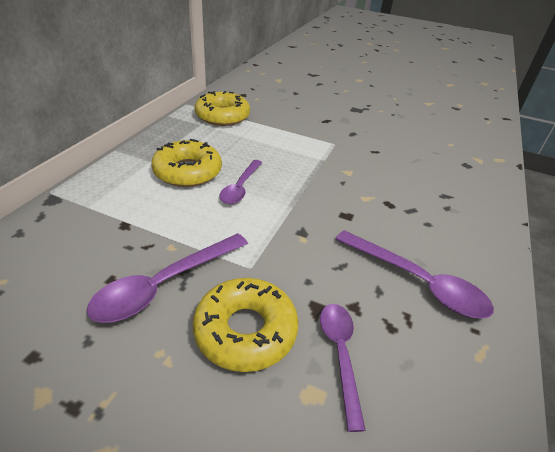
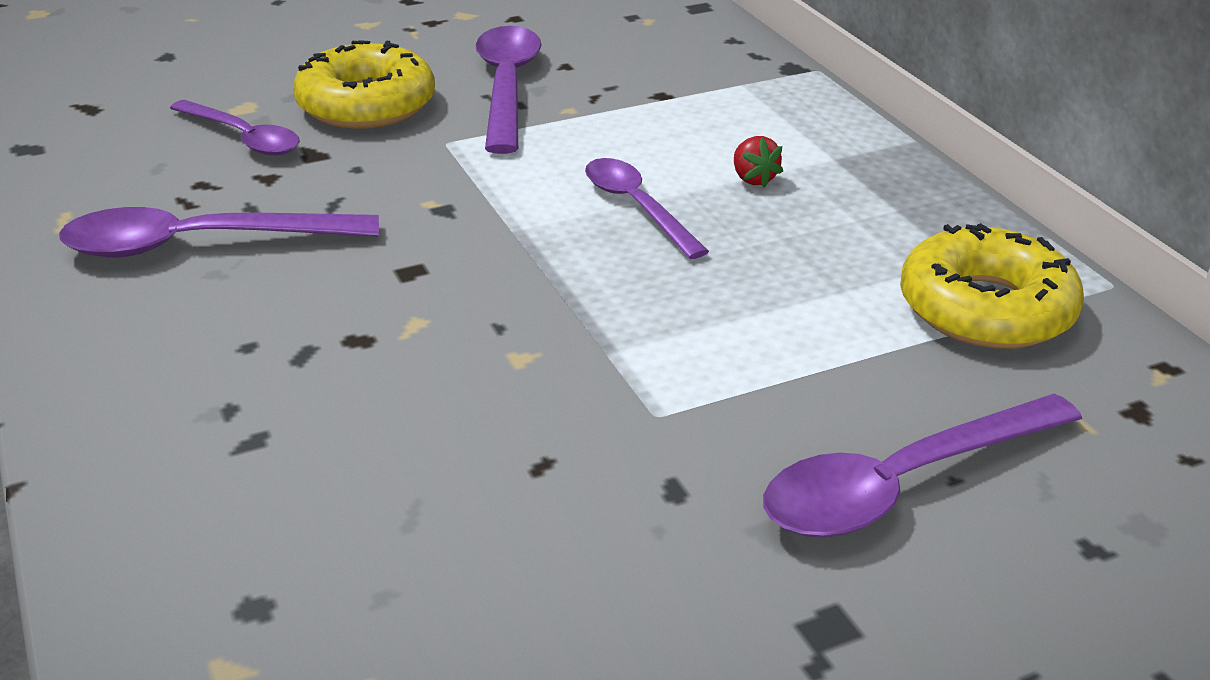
camera: 135 degrees right, 5 degrees down
(188, 171) = (753, 179): yellow donut -> red strawberry
(308, 111) = (903, 483): none -> purple spoon

